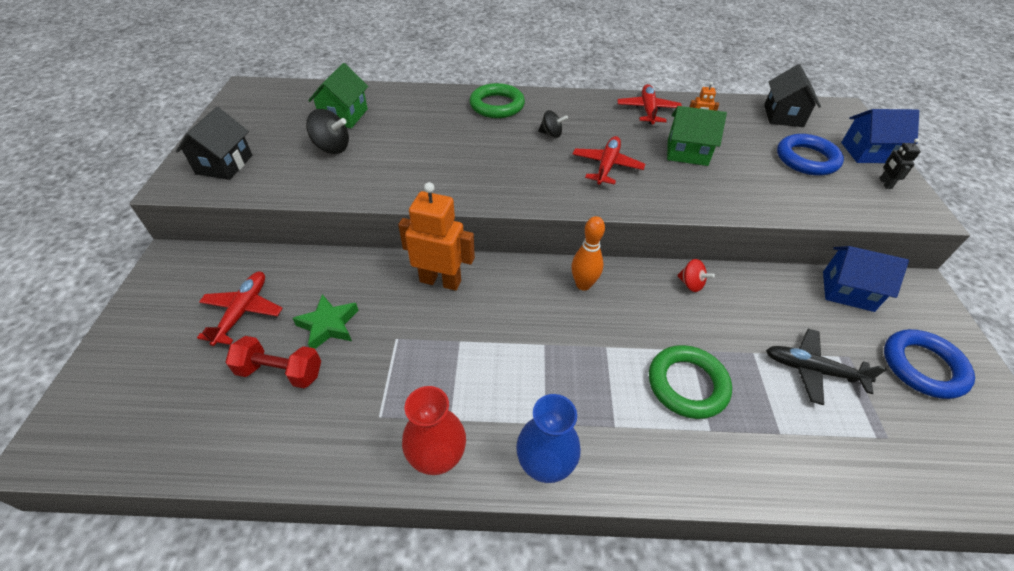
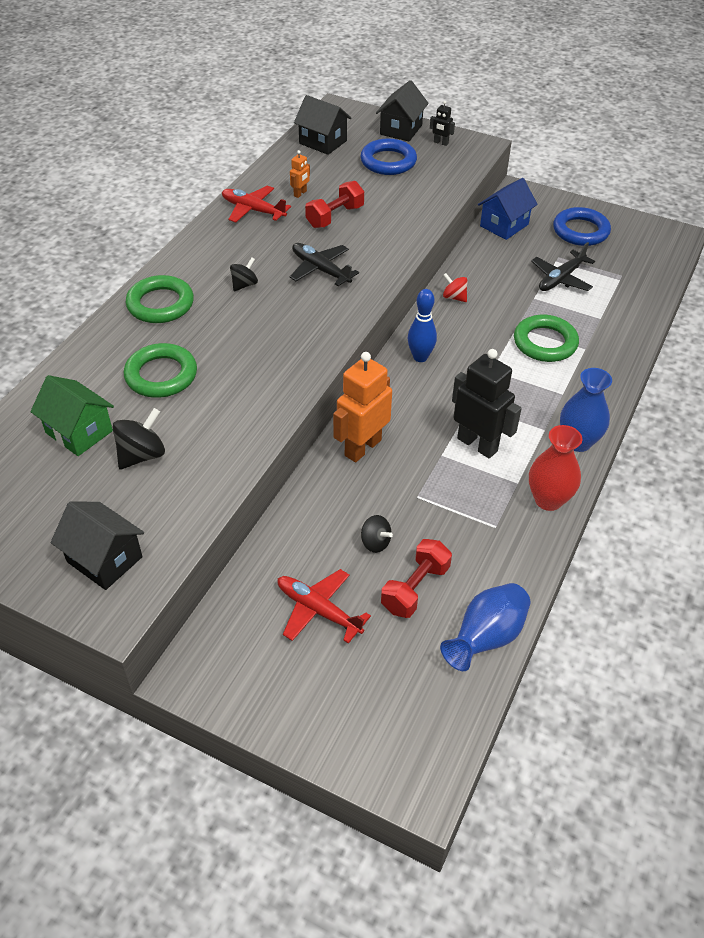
camera: 65 degrees left, 0 degrees up
(227, 451) = (486, 638): none -> blue vase
(328, 325) = (375, 542): green star -> black spinning top
(420, 130) = (161, 375): none -> green ring
(489, 366) = (477, 444): none -> black robot
(583, 285) = (420, 357): orange bowling pin -> blue bowling pin
(606, 166) = (321, 270): red plane -> black plane
(687, 153) = (335, 217): green house -> red dumbbell
(691, 284) = (454, 297): red spinning top -> red spinning top turned 120 degrees counterclockwise
(867, 152) = (401, 130): blue house -> black house

